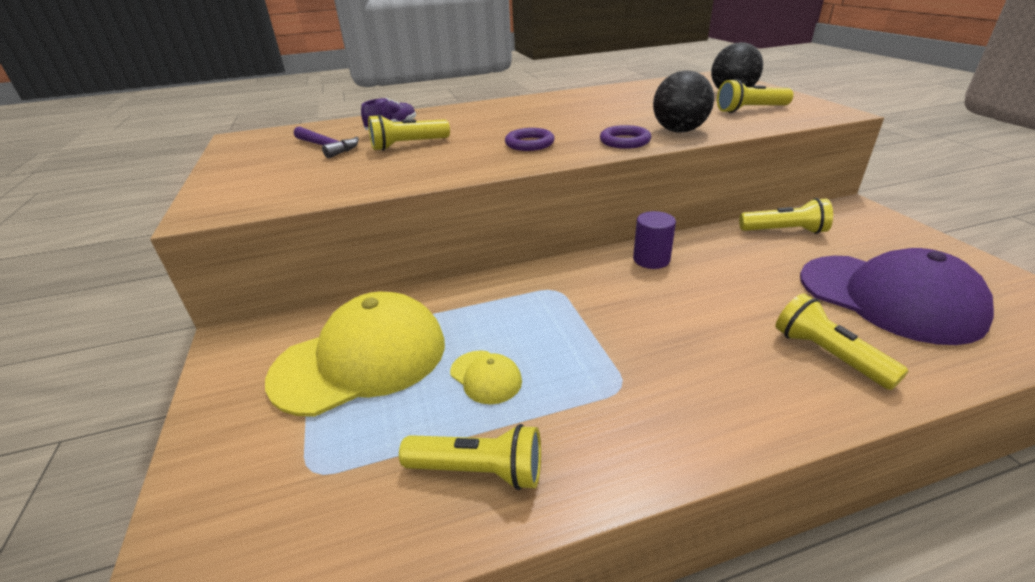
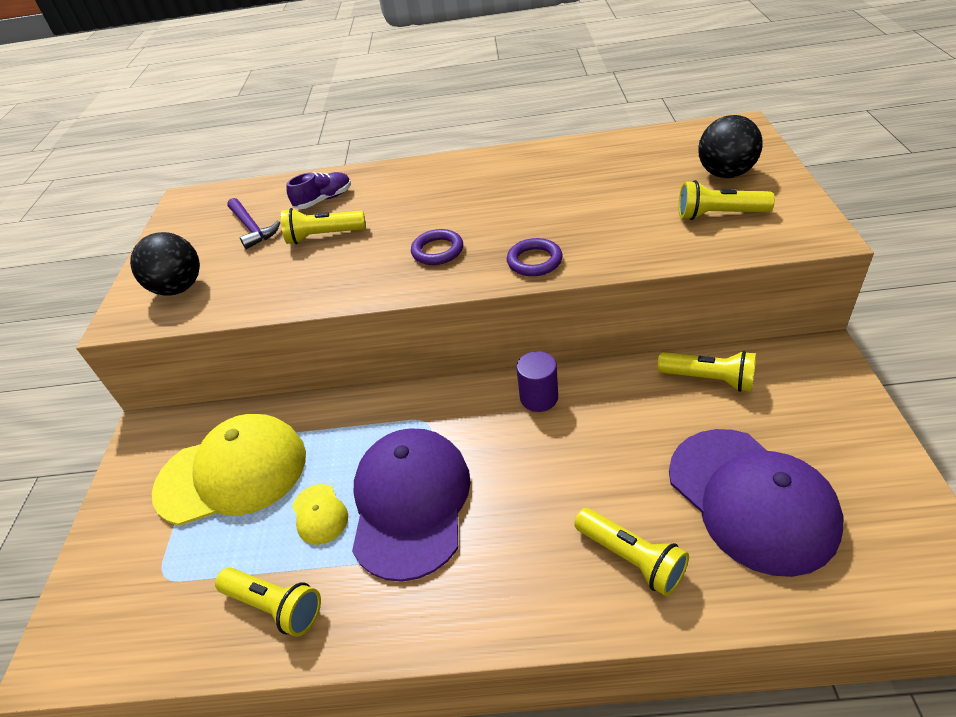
camera: 20 degrees right, 10 degrees up
(581, 351) = (410, 503): none -> purple cap
(679, 131) = (605, 249): black ball -> black ball (179, 288)
(827, 355) = (631, 558): yellow flashlight -> yellow flashlight turned 150 degrees clockwise

